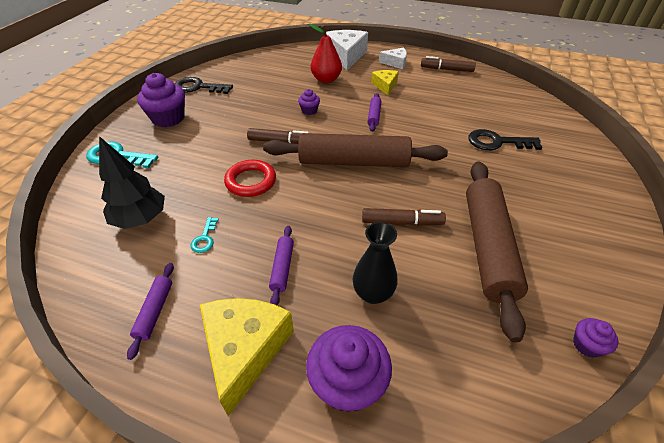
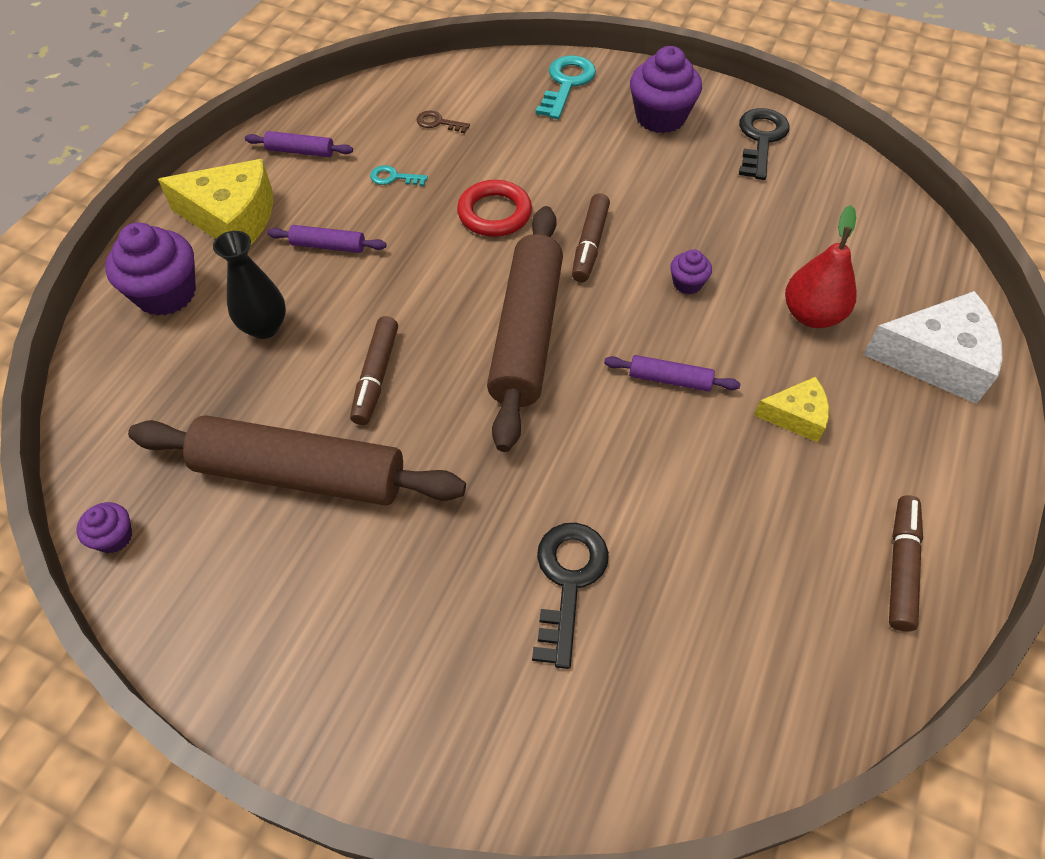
camera: 95 degrees right, 10 degrees up
(141, 219) = (438, 122): black tree -> brown key
(395, 63) = (917, 455): white cheese -> none

